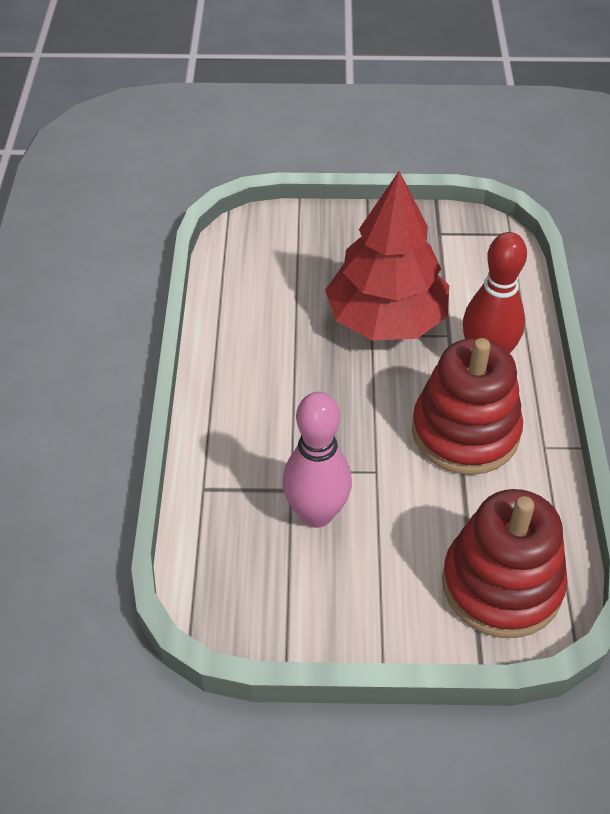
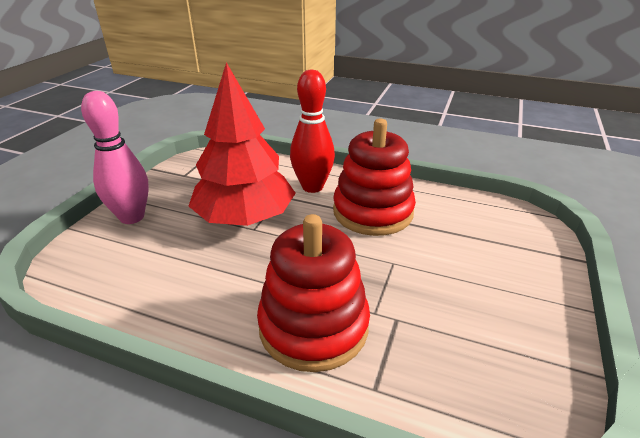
camera: 70 degrees left, 15 degrees down
(316, 514) = (428, 308): pink bowling pin -> pink bowling pin (132, 217)
(501, 585) = (509, 232): red stacking toy -> red stacking toy (313, 326)

